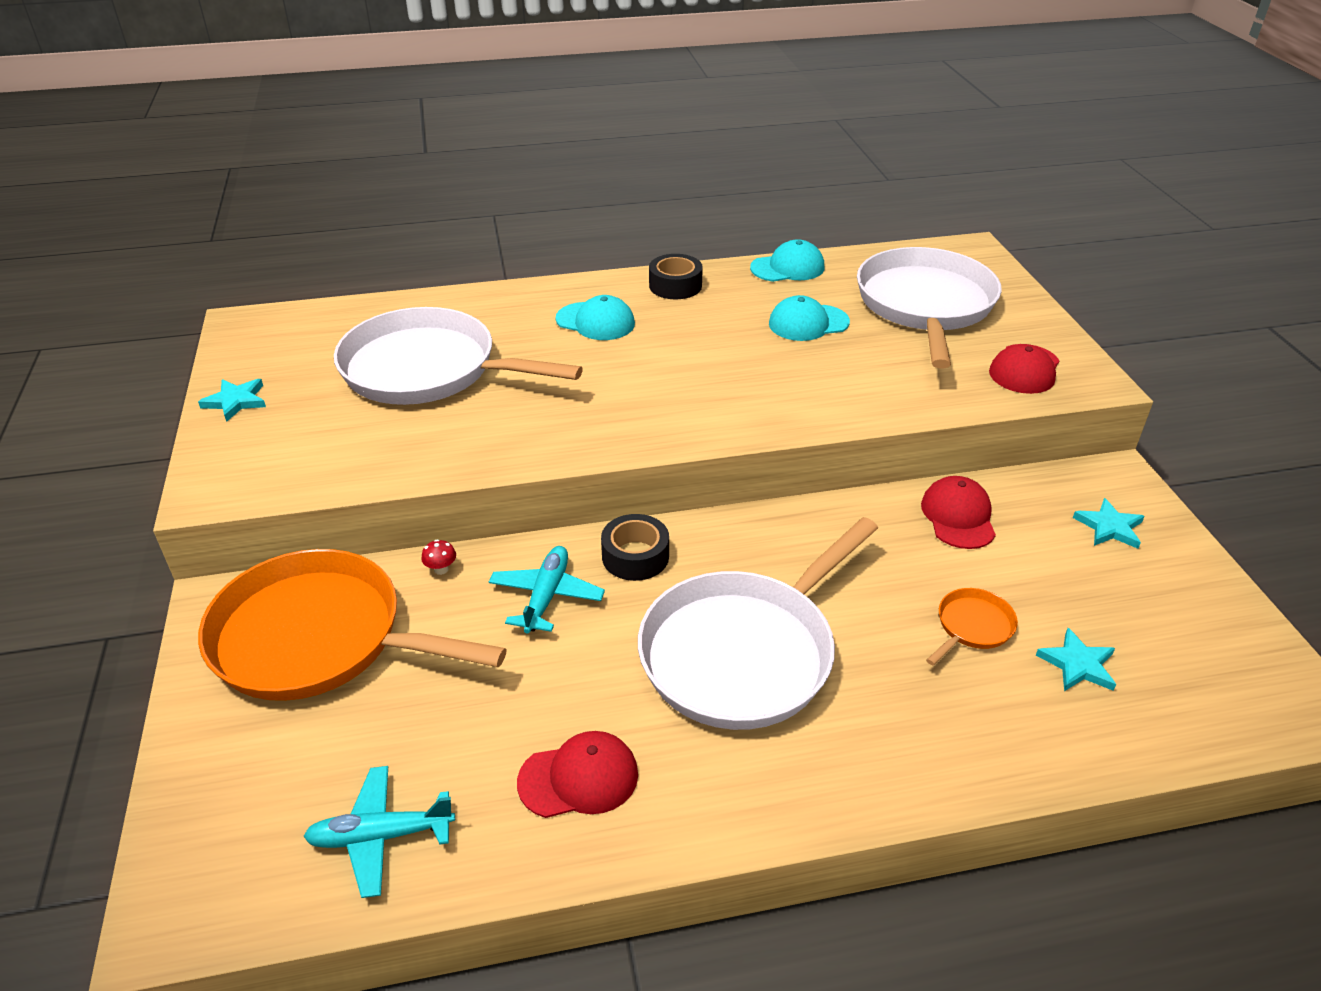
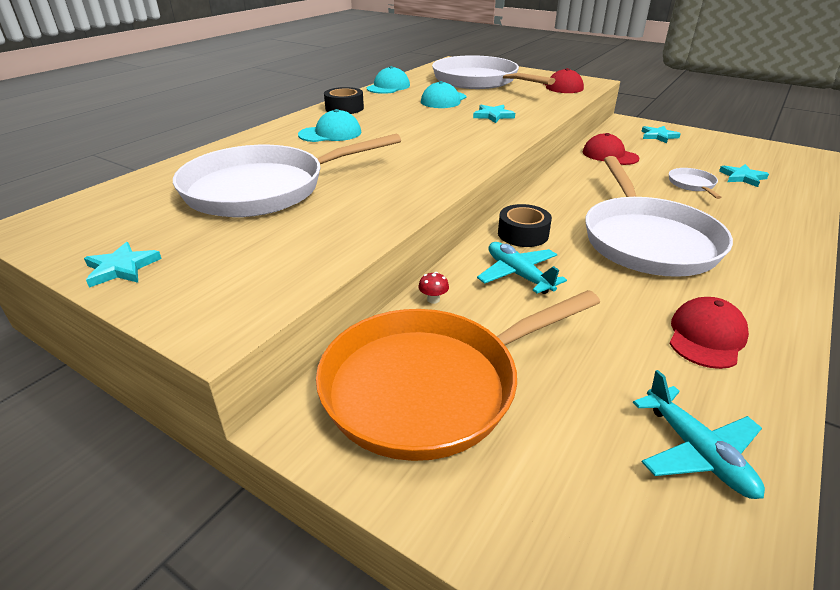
camera: 45 degrees left, 5 degrees down
(381, 836) = (696, 452): turquoise plane -> turquoise plane turned 60 degrees counterclockwise
(813, 380) = (493, 116): none -> turquoise star
(972, 627) = (692, 185): orange pan -> white pan

